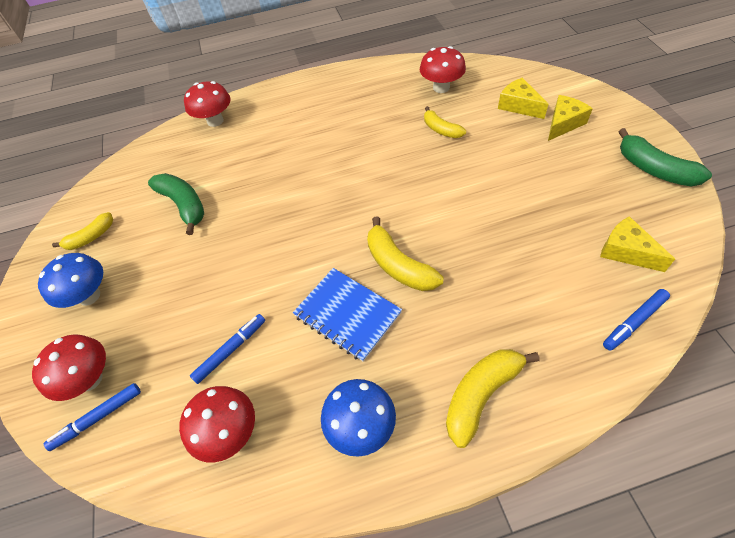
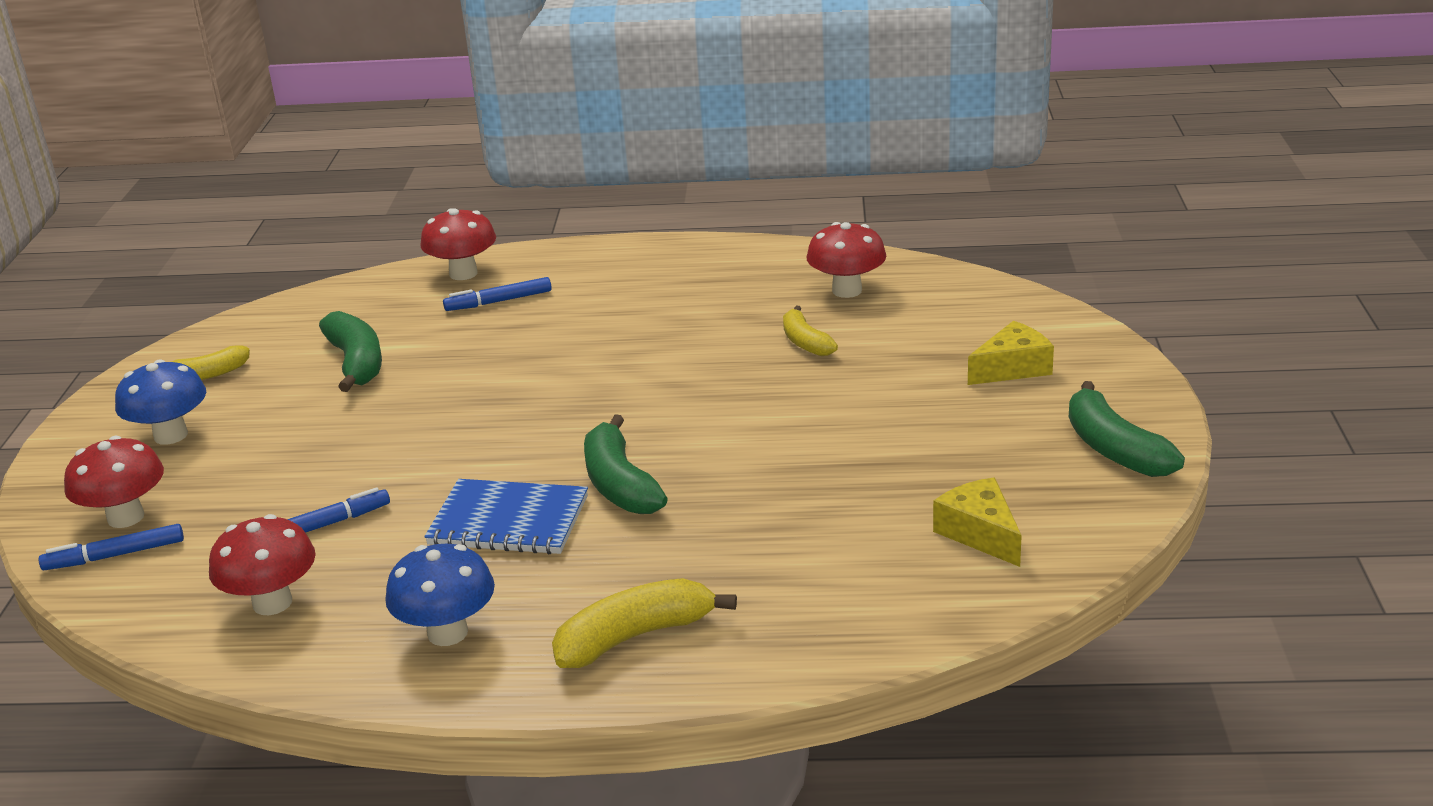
camera: 15 degrees right, 25 degrees down
(347, 314) = (509, 521): blue notebook -> blue notebook turned 45 degrees counterclockwise
(398, 265) = (619, 484): yellow banana -> green banana
(518, 106) = (956, 334): yellow cheese -> none
(634, 322) = (922, 610): blue marker -> blue marker (498, 301)

